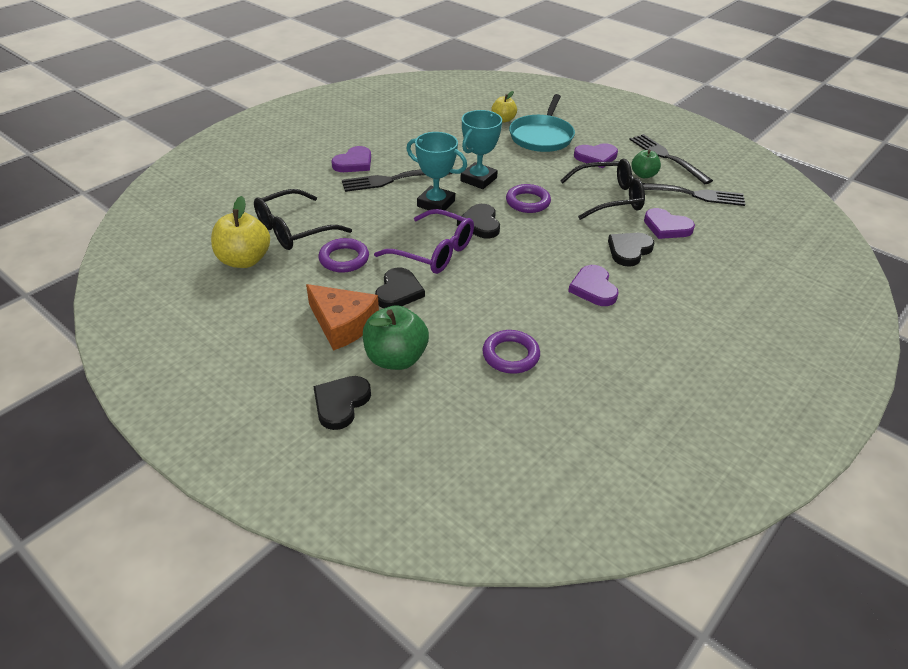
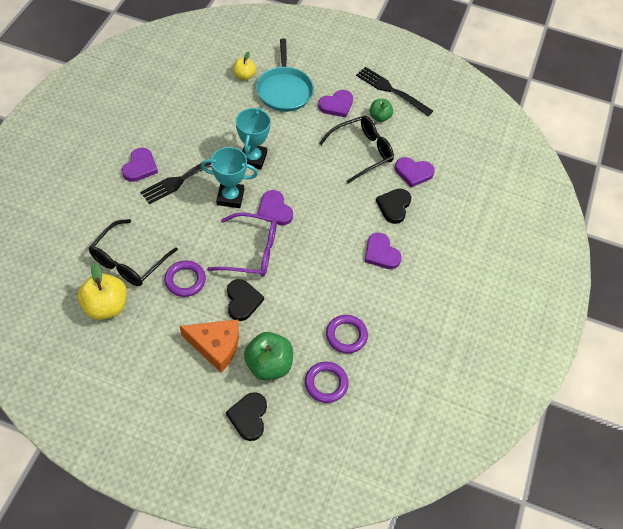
camera: 25 degrees left, 15 degrees up
(480, 224) = (274, 210): black heart -> purple heart
(527, 202) = (302, 174): purple ring -> purple ring (326, 383)
(691, 194) = (421, 130): black fork -> none

